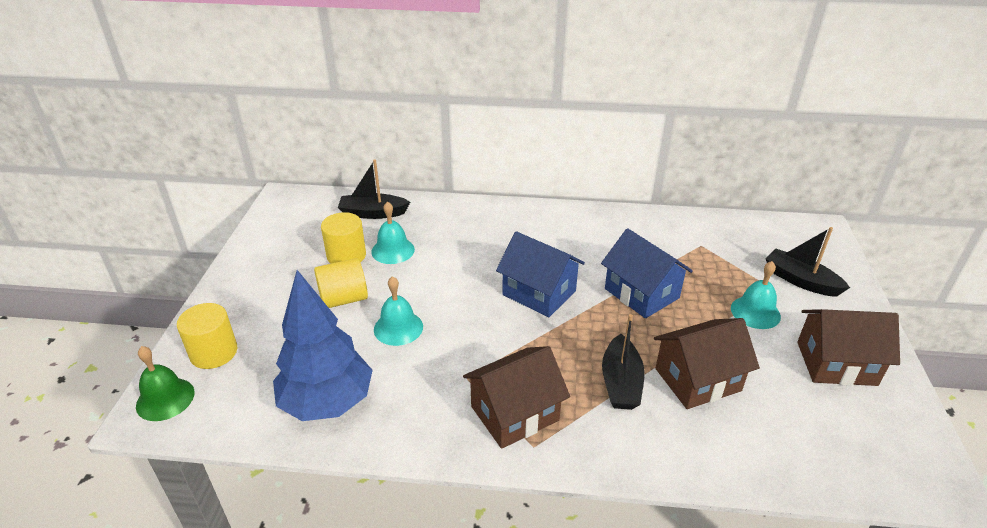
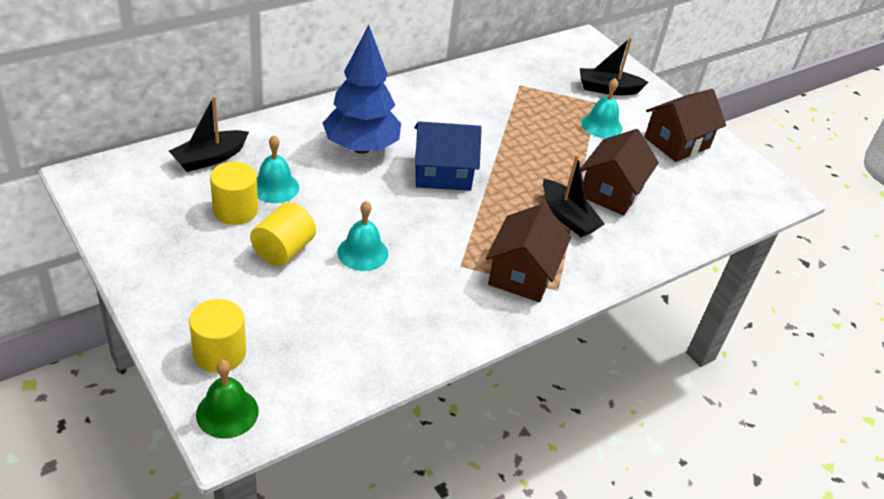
camera: 45 degrees left, 5 degrees up
(327, 402) = (377, 339): blue tree -> blue tree (361, 147)
(641, 293) = (516, 142): blue house -> none

